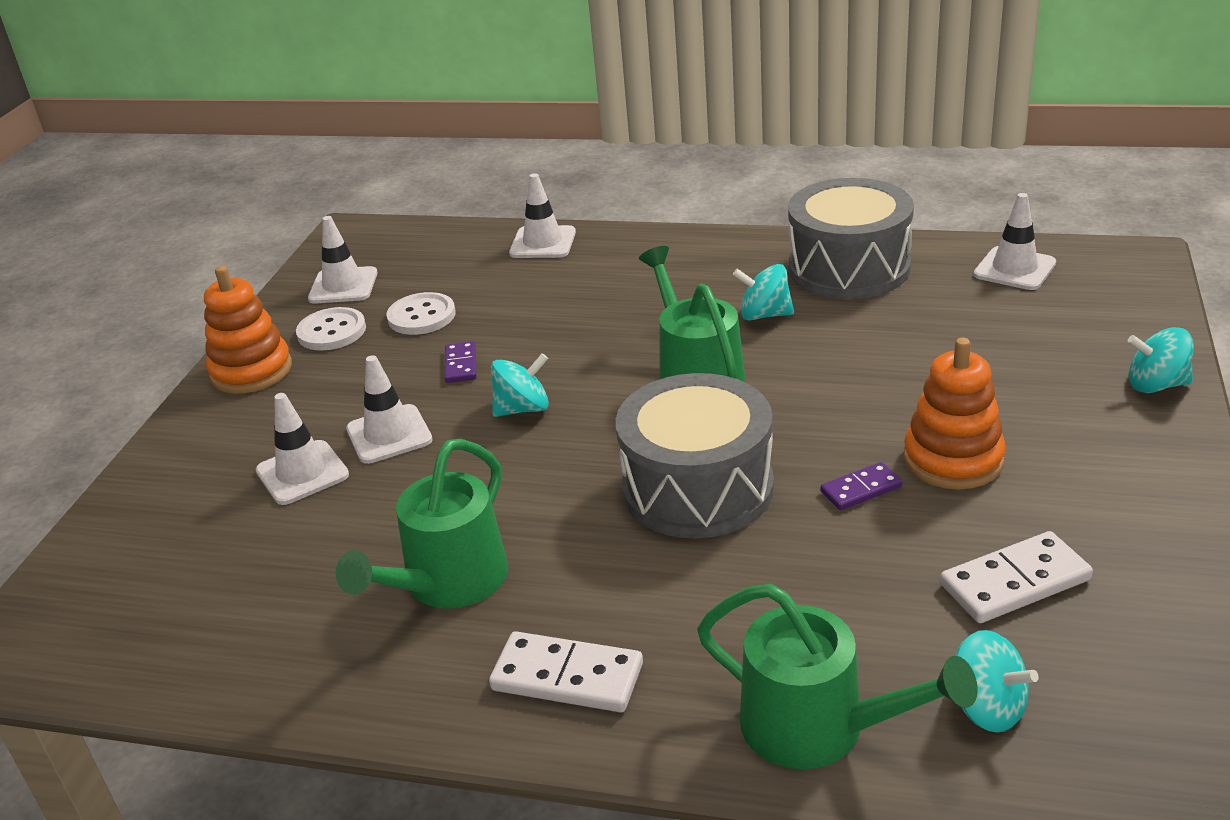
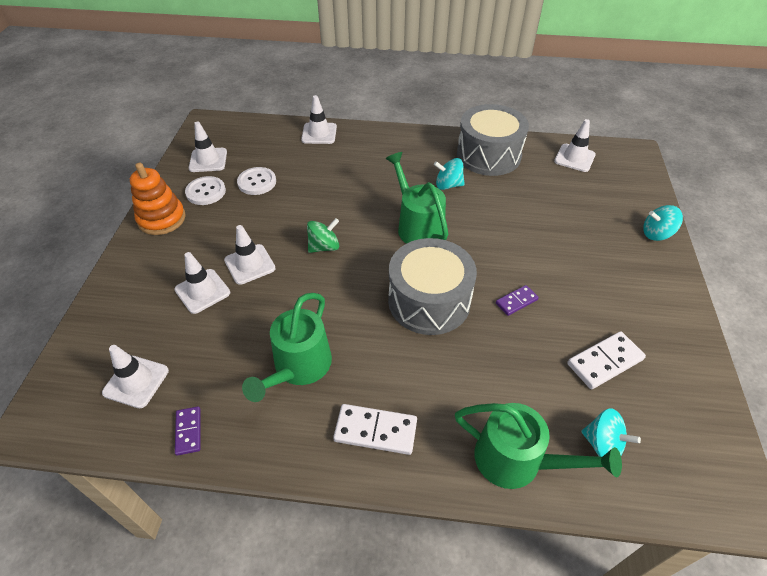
camera: 10 degrees left, 15 degrees up
(171, 599) = (136, 381): none -> white traffic cone
(461, 365) = (284, 216): purple domino -> purple domino (188, 431)
(523, 409) = (324, 247): turquoise spinning top -> green spinning top
(953, 459) = (561, 282): orange stacking toy -> none

